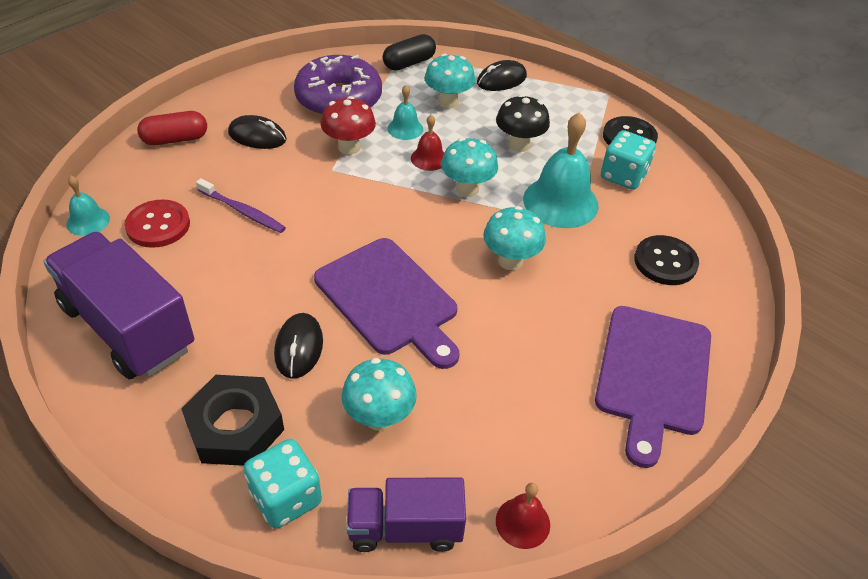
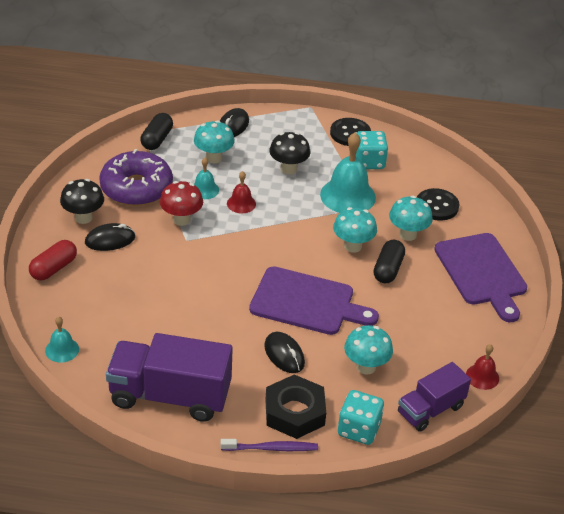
camera: 35 degrees left, 5 degrees down
(158, 225) = (113, 329): red button -> none
(243, 211) = (159, 294): purple toothbrush -> purple toothbrush (271, 448)
(257, 105) = (83, 218): none -> black mushroom
(467, 189) = (285, 213): turquoise mushroom -> turquoise mushroom (407, 234)
(528, 309) = (388, 269): none -> black capsule

